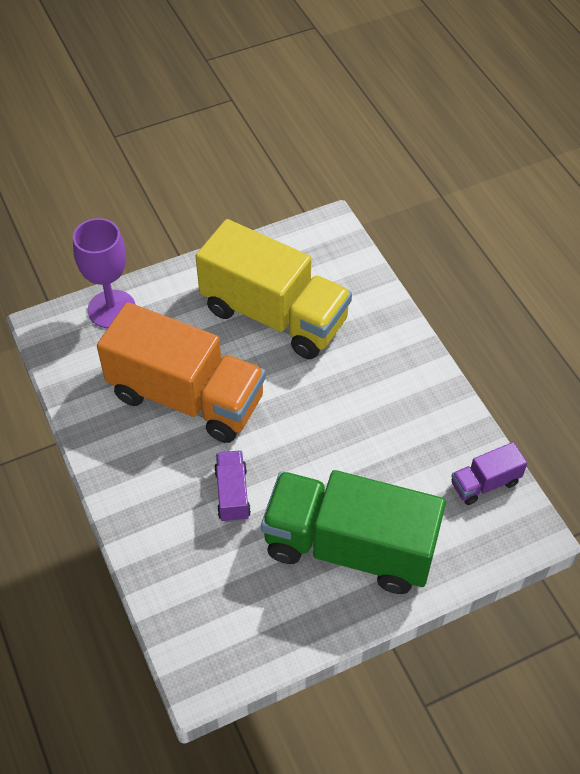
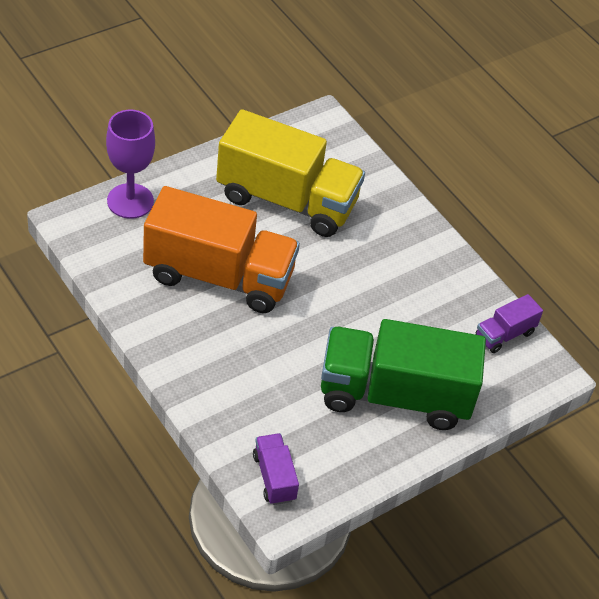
camera: 15 degrees left, 5 degrees down
(232, 494) = (279, 357): purple truck -> purple truck (274, 477)

